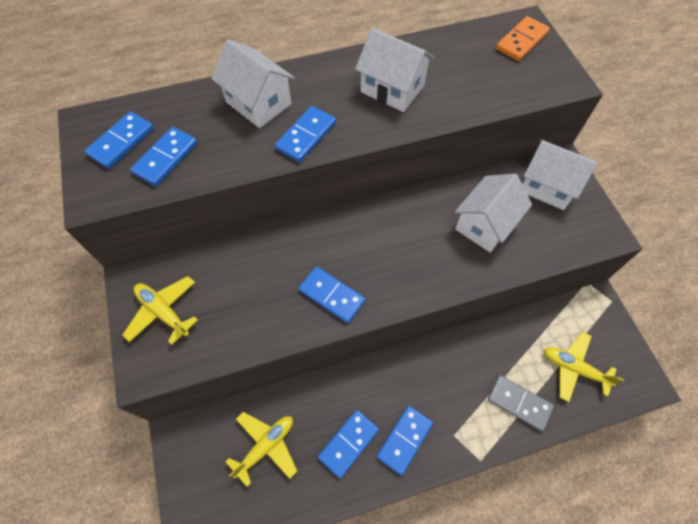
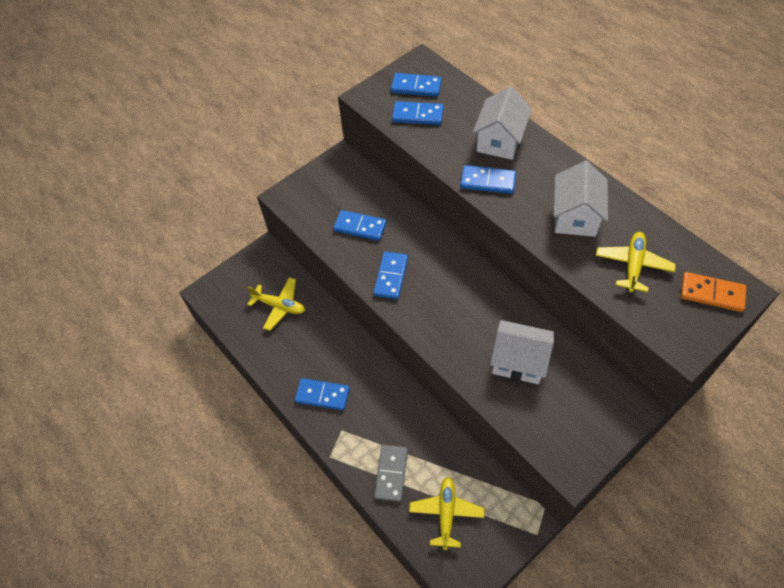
camera: 70 degrees right, 5 degrees down
(163, 312) = (328, 186): yellow plane -> yellow plane (633, 265)
(348, 443) = (303, 357): blue domino -> blue domino (360, 227)
(547, 186) = (595, 401): white house -> none

